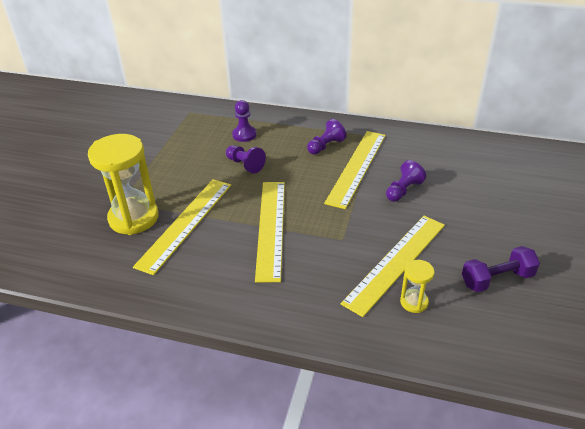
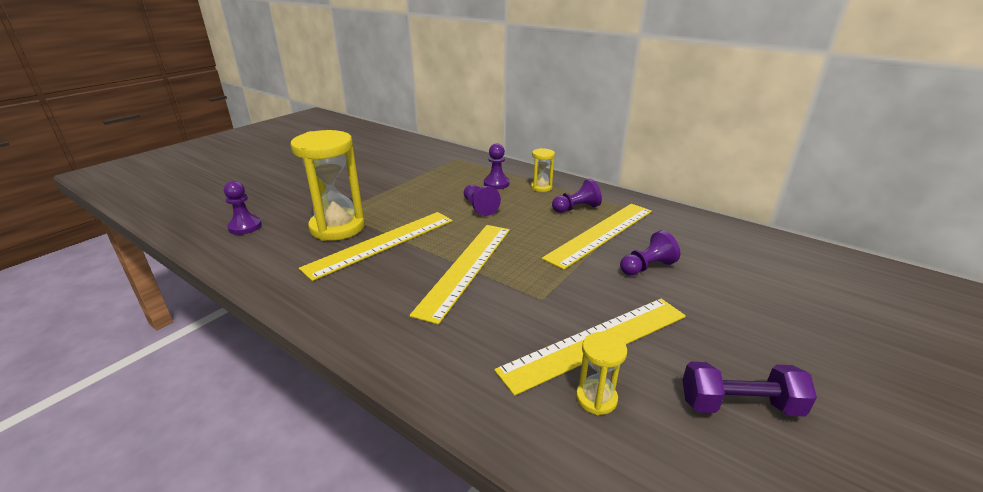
camera: 20 degrees right, 10 degrees down
(44, 240) = (245, 227): none -> purple pawn
(285, 130) = (541, 187): none -> yellow hourglass

